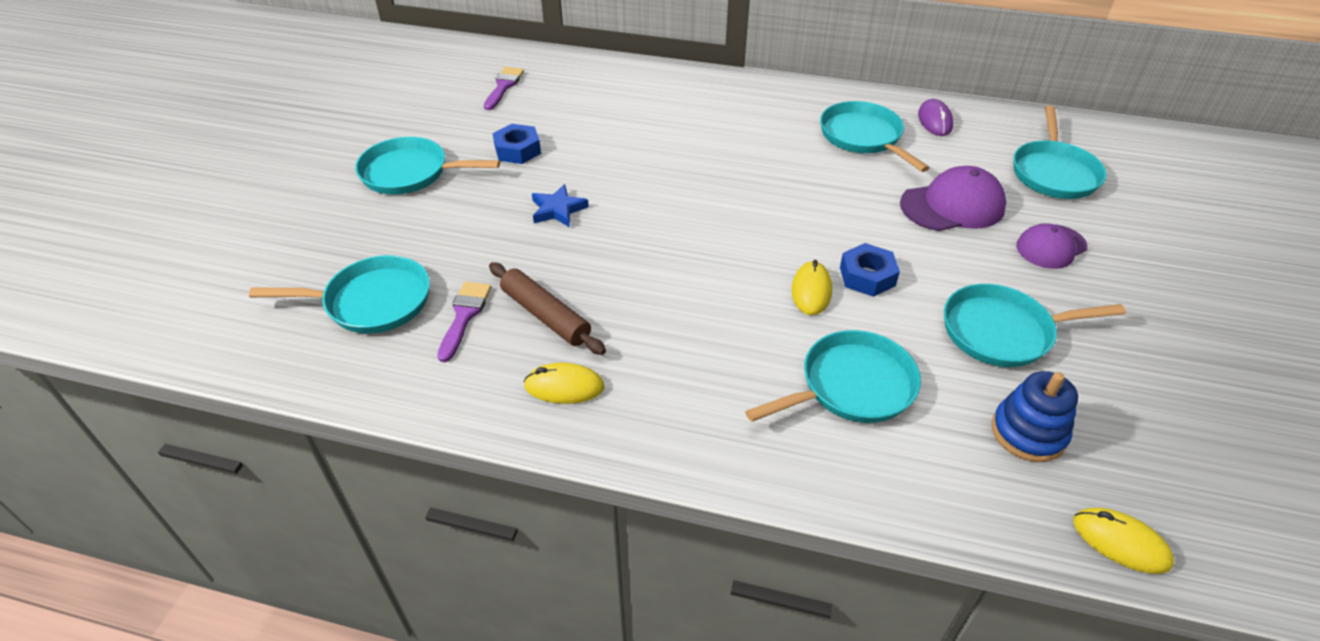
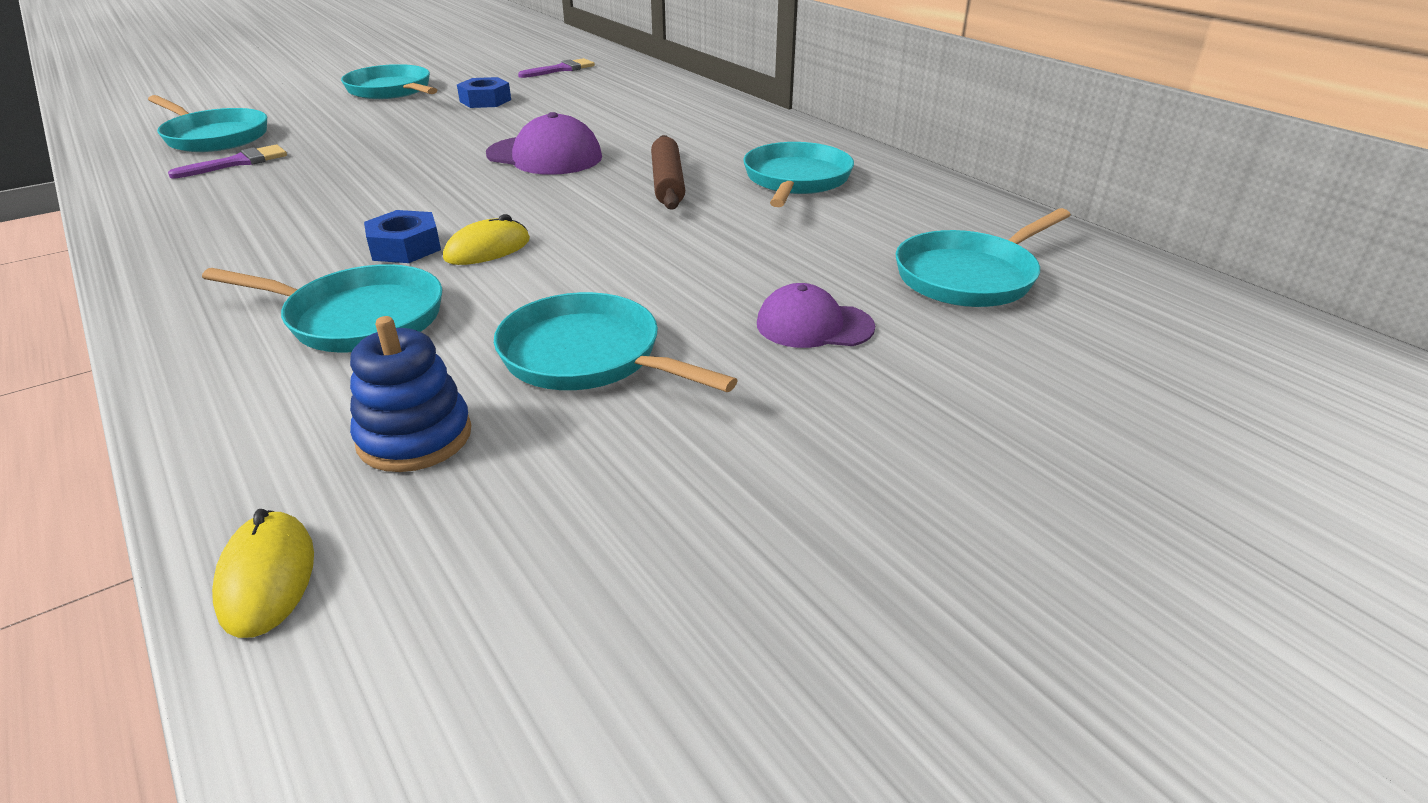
camera: 40 degrees right, 10 degrees down
(545, 315) = (279, 182): brown rolling pin -> brown rolling pin (667, 183)
(558, 209) = (430, 136): blue star -> none
(564, 387) = (191, 219): yellow mouse -> none
(867, 276) = (559, 262): blue nut -> blue nut (405, 247)
(935, 121) = (909, 194): purple mouse -> none
(952, 206) = (773, 253): purple cap -> purple cap (545, 156)

